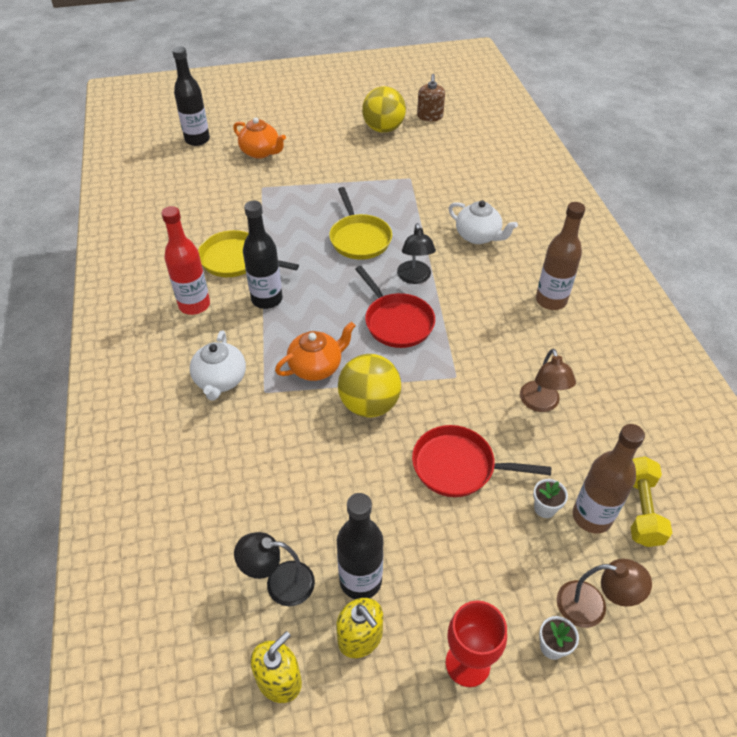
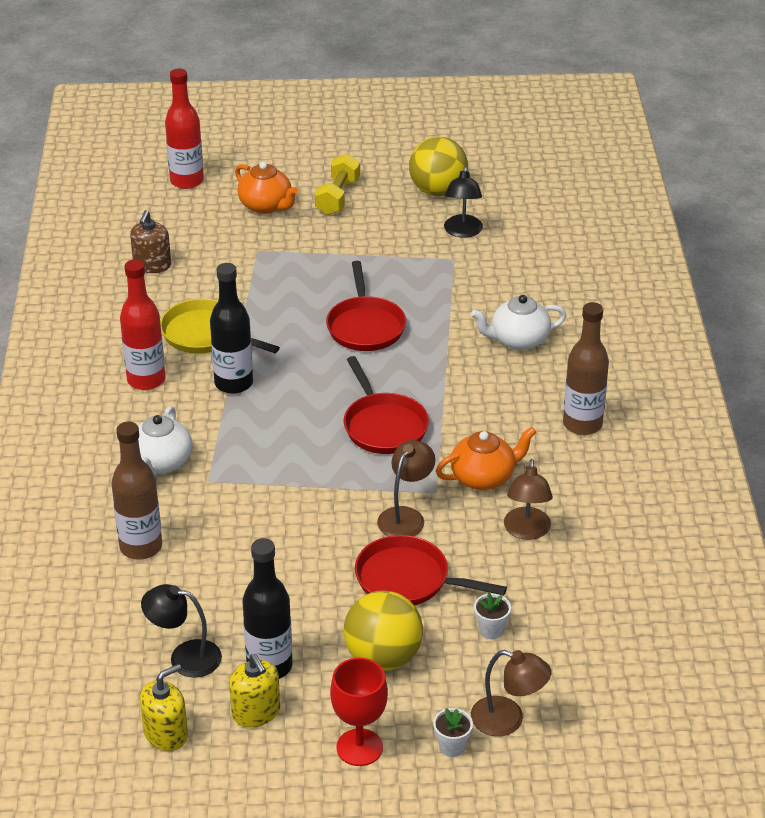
camera: 10 degrees right, 10 degrees down
(197, 140) = (187, 181): black bottle -> red bottle
(316, 367) = (274, 462): orange teapot -> orange teapot (484, 477)
(359, 238) = (365, 326): yellow pan -> red pan
(369, 404) = (325, 507): yellow ball -> yellow ball (383, 657)
(414, 278) = (421, 379): black lamp -> black lamp (462, 232)
(430, 116) = (506, 180): brown soap dispenser -> brown soap dispenser (152, 265)
(438, 403) = (405, 516): none -> brown lamp
(478, 236) = (518, 340): white teapot -> white teapot turned 120 degrees clockwise
(591, 517) = (540, 644): brown bottle -> brown bottle (141, 547)
(640, 510) = (598, 645): yellow dumbbell -> yellow dumbbell (338, 197)

